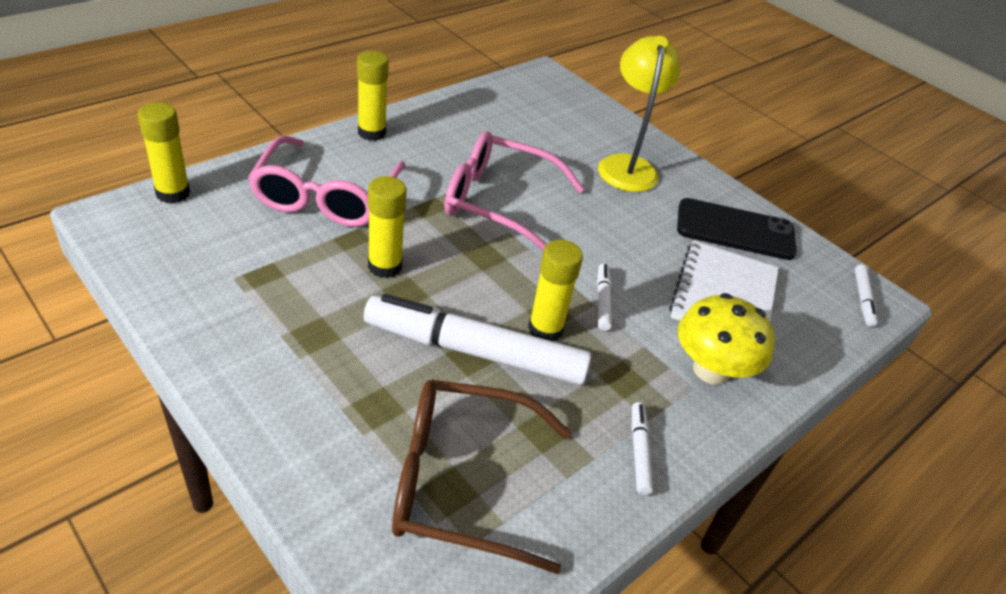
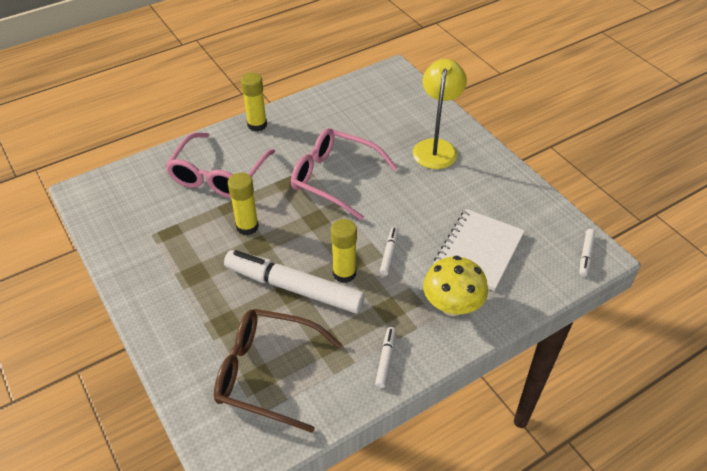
camera: 15 degrees right, 5 degrees up
(173, 193) = (122, 174): yellow glue stick -> none
(735, 230) = (504, 199): black phone -> none

